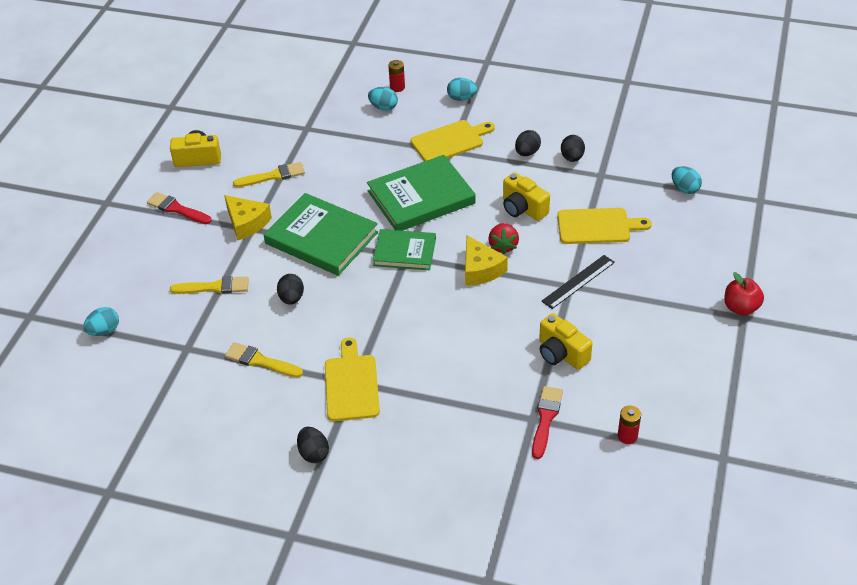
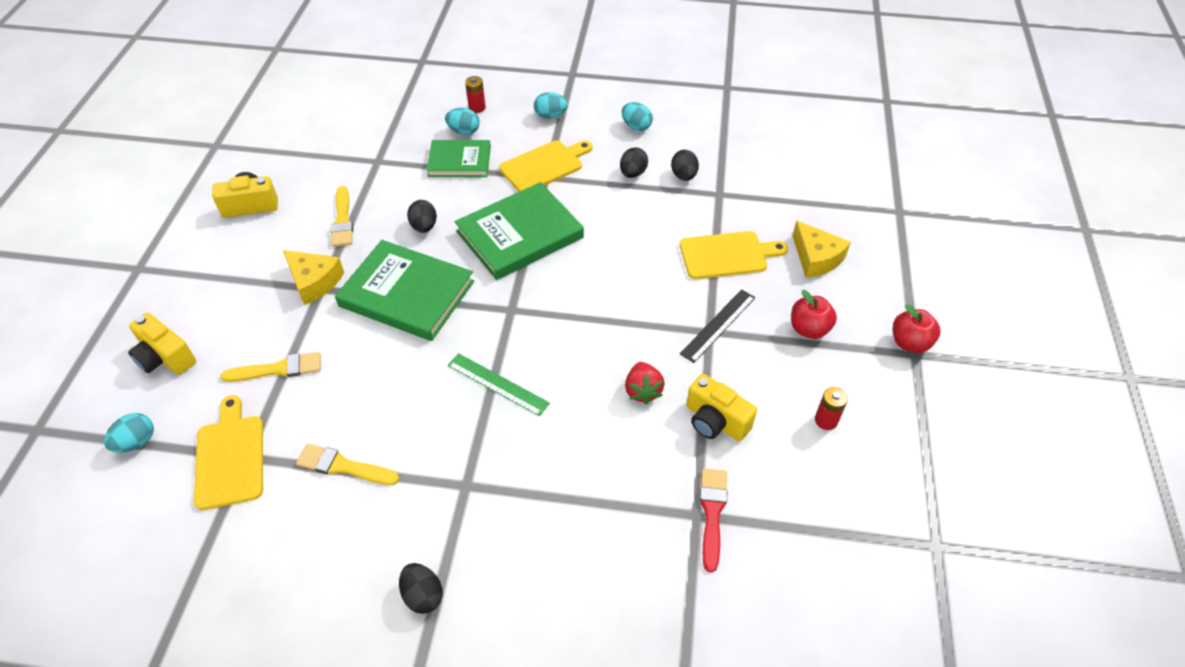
camera: 10 degrees left, 5 degrees up
(177, 209) = (227, 270): red brush -> none
(273, 176) = (342, 220): yellow brush -> yellow brush turned 105 degrees clockwise
(291, 298) = (376, 376): black egg -> black egg (424, 227)
(351, 384) = (463, 488): yellow cutting board -> yellow cutting board (230, 457)
(388, 312) = (498, 384): none -> green ruler
(404, 252) = (509, 304): green book -> green book (459, 161)
(480, 269) = (602, 319): yellow cheese -> yellow cheese (816, 258)
(503, 246) = (623, 287): red strawberry -> red strawberry (643, 391)
(523, 208) = (639, 240): yellow camera -> yellow camera (165, 358)
(627, 436) = (816, 527): red battery -> red battery (826, 420)
(655, 290) = (809, 329): none -> red apple
(684, 189) = (814, 203): turquoise egg -> turquoise egg (636, 126)

